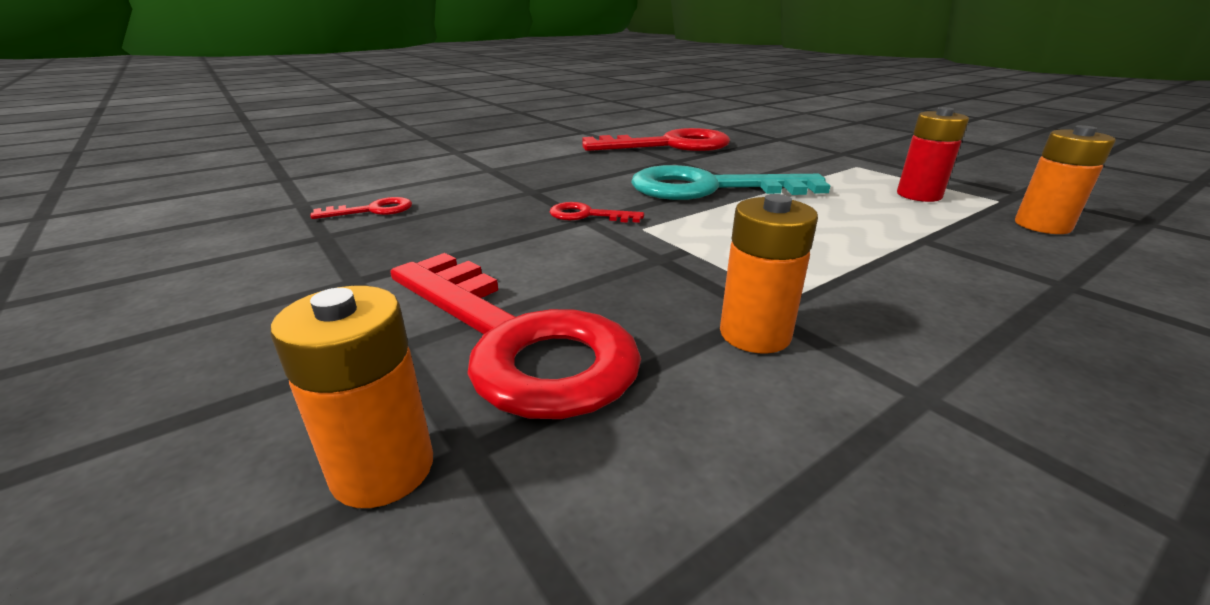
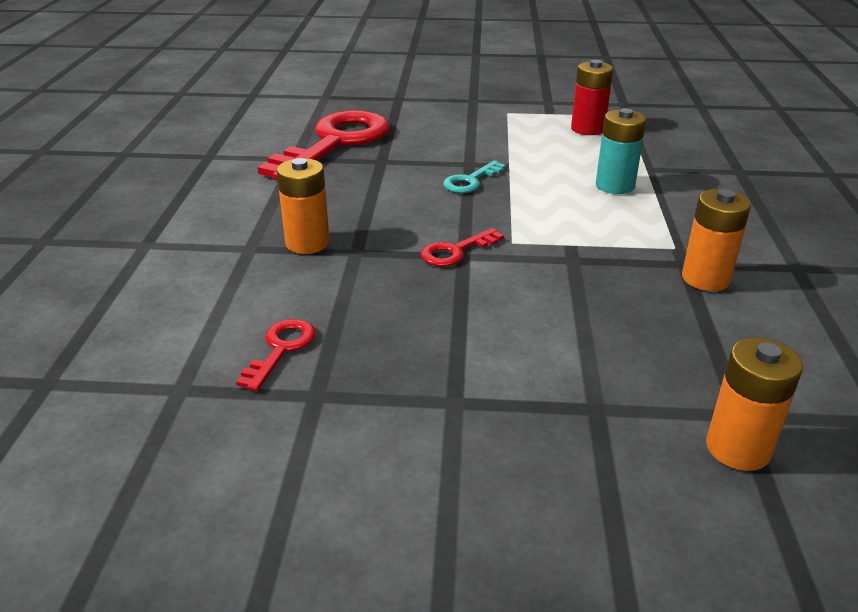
camera: 50 degrees left, 5 degrees up
(515, 340) = (636, 359): red key -> none
(709, 188) = (470, 181): turquoise key -> turquoise key, size x0.43
(842, 235) = (615, 186): none -> turquoise battery
(1042, 225) = (673, 130): orange battery -> orange battery (307, 243)

